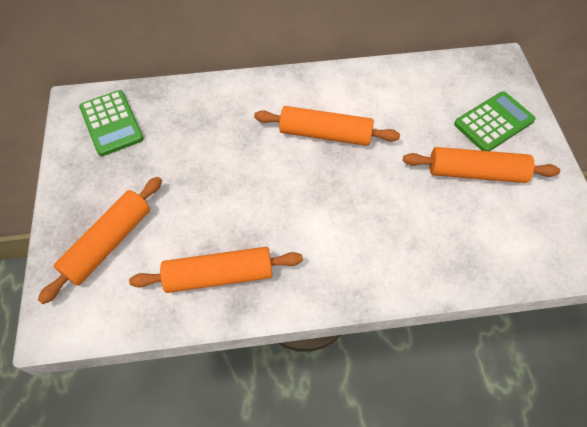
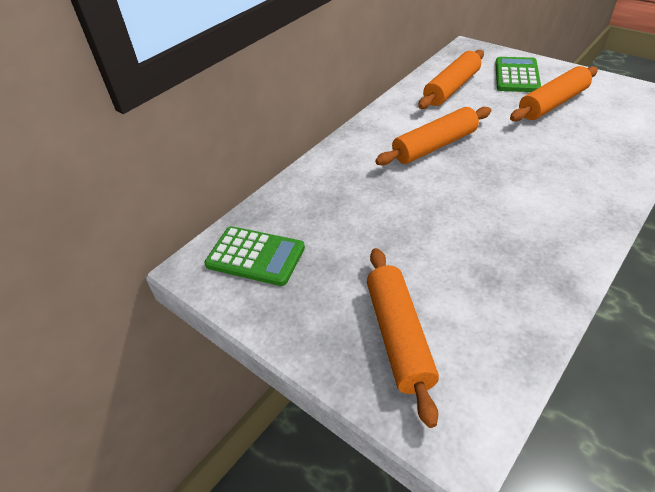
camera: 40 degrees left, 15 degrees down
(219, 275) = (518, 279): orange rolling pin -> orange rolling pin (452, 88)

